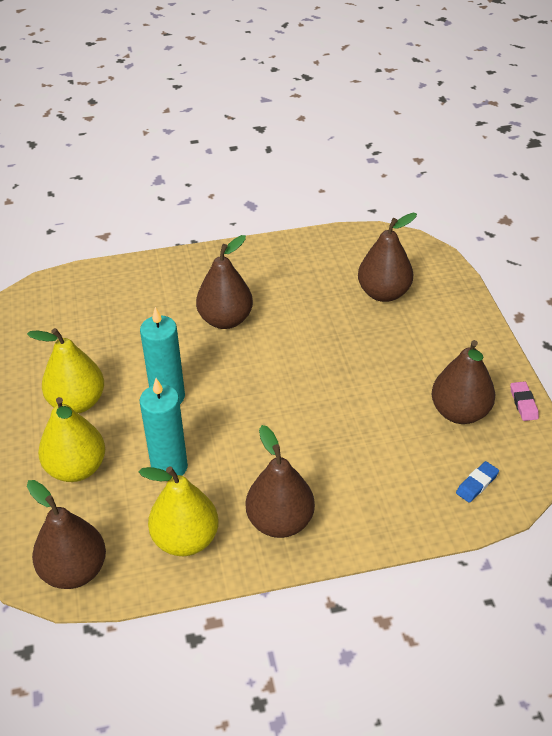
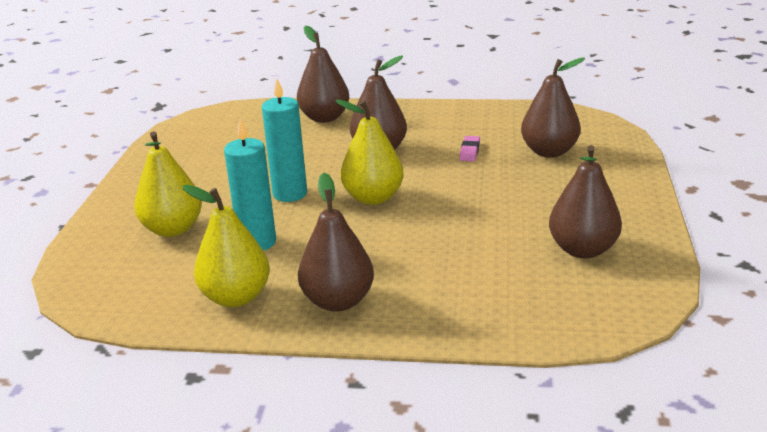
camera: 20 degrees right, 15 degrees down
(74, 571) = (117, 300): brown pear -> brown pear (324, 118)
(77, 402) = (206, 185): yellow pear -> yellow pear (373, 198)
(477, 484) = (571, 309): blue eraser -> none
(523, 403) = (661, 254): pink eraser -> pink eraser (469, 151)

